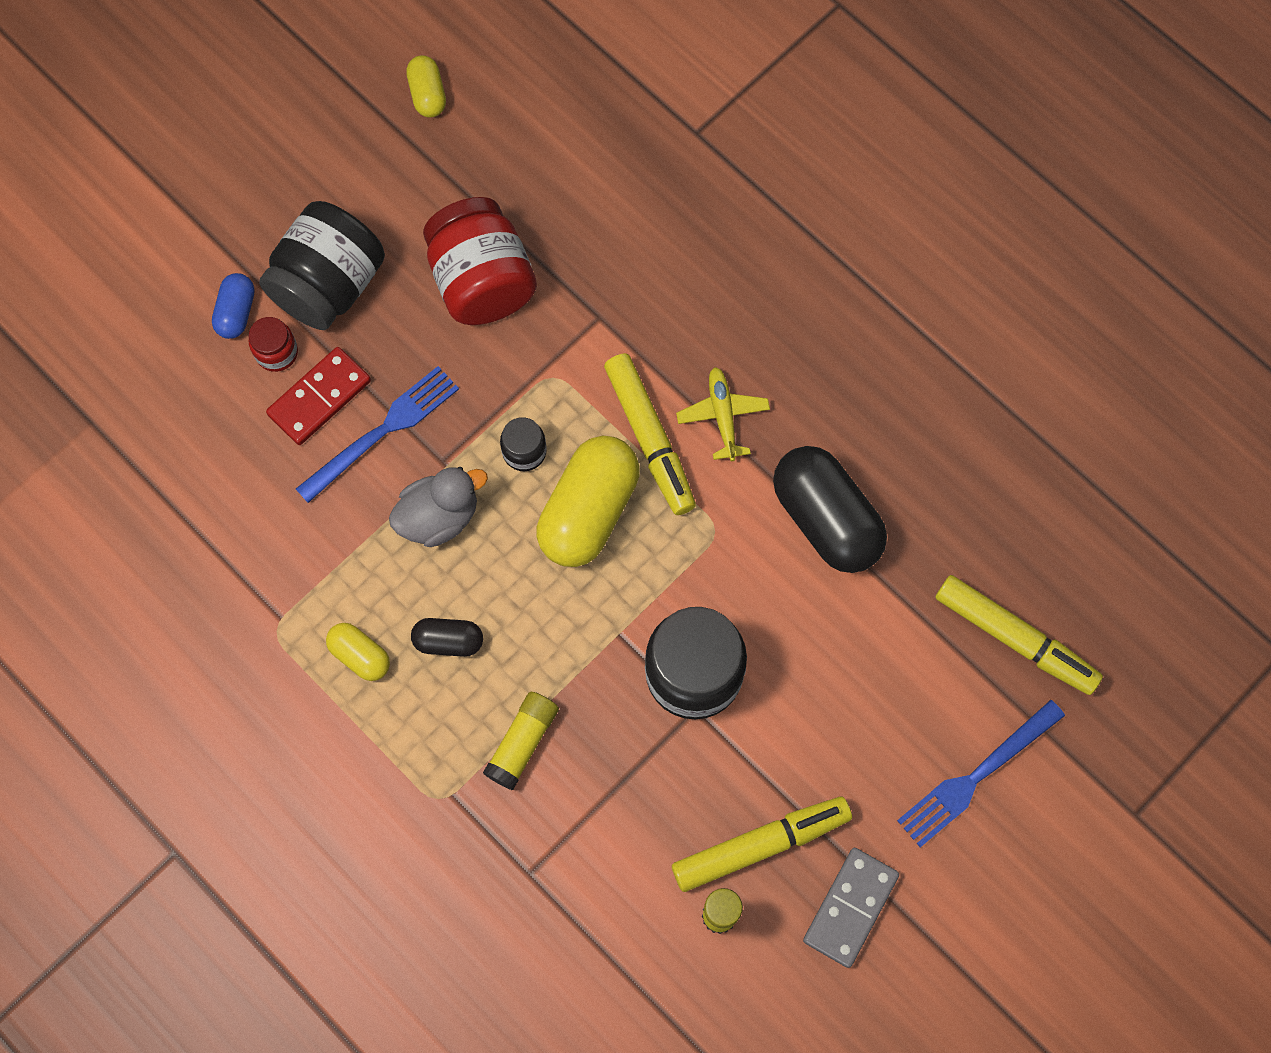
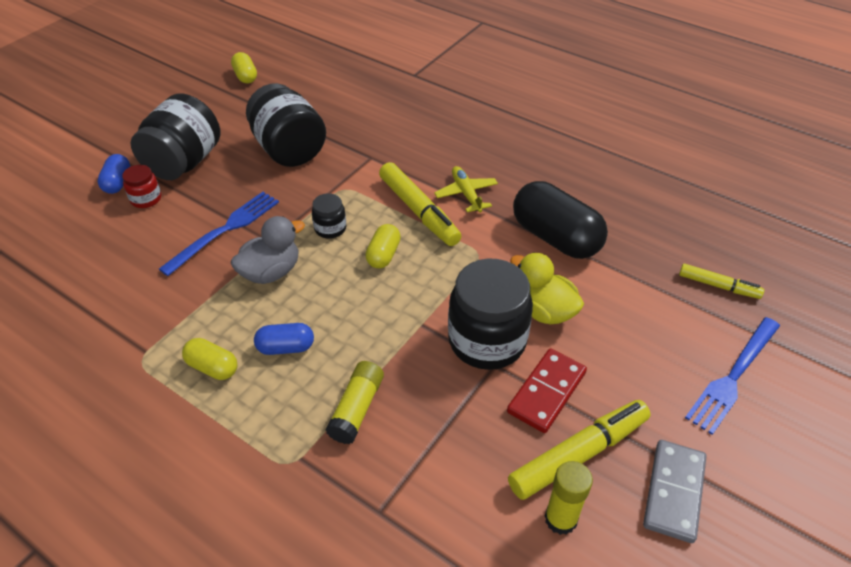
camera: 10 degrees left, 25 degrees down
(320, 398) = (177, 218): red domino -> red domino (547, 392)
(448, 641) = (286, 347): black capsule -> blue capsule
(482, 282) = (289, 150): red jar -> black jar
(589, 511) = (383, 255): yellow capsule -> yellow capsule, size x0.50
(776, 639) = (544, 311): none -> yellow duck
(1014, 638) = (718, 286): yellow marker -> yellow marker, size x0.58

